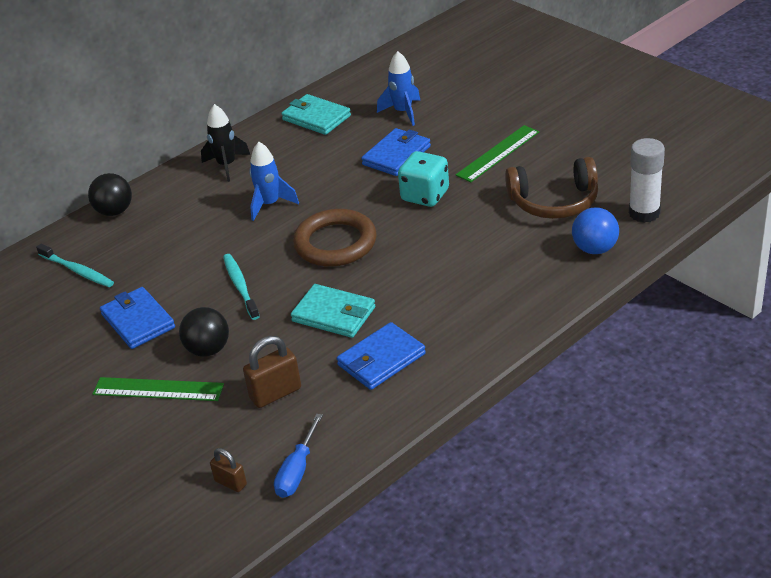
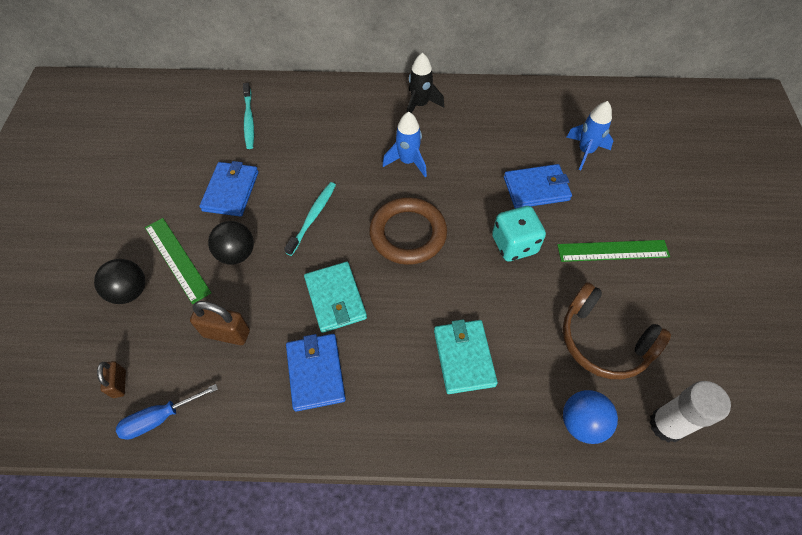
camera: 40 degrees right, 20 degrees up
(114, 211) = (319, 89): black ball -> black ball (130, 291)
(316, 118) = (520, 109): turquoise wallet -> turquoise wallet (464, 357)
(381, 359) = (315, 373): blue wallet -> blue wallet turned 75 degrees clockwise

